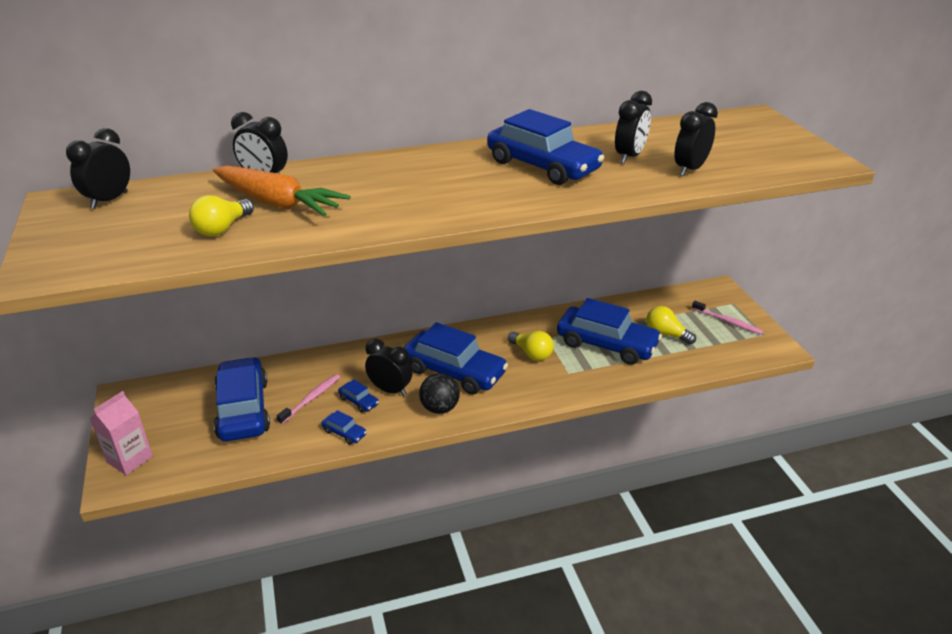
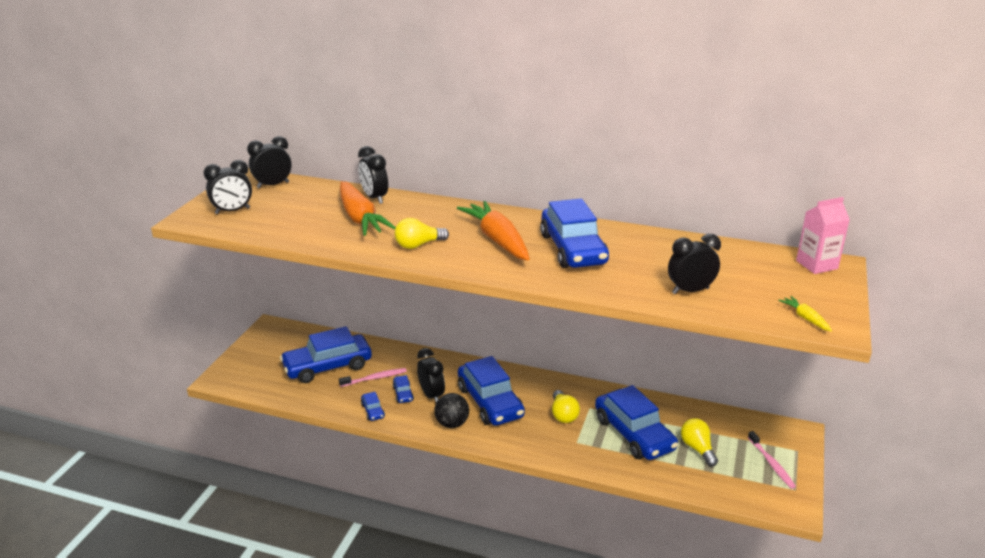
camera: 35 degrees right, 5 degrees down
(130, 459) = (238, 369): pink carton -> pink carton (816, 265)
(222, 229) = (309, 224): yellow light bulb -> yellow light bulb (418, 245)
(243, 409) = (327, 366): blue car -> blue car turned 135 degrees counterclockwise
(460, 179) = (497, 240): none -> orange carrot
(629, 157) = (654, 264): black clock -> black clock (232, 211)
(799, 162) = (805, 318): none -> yellow carrot

